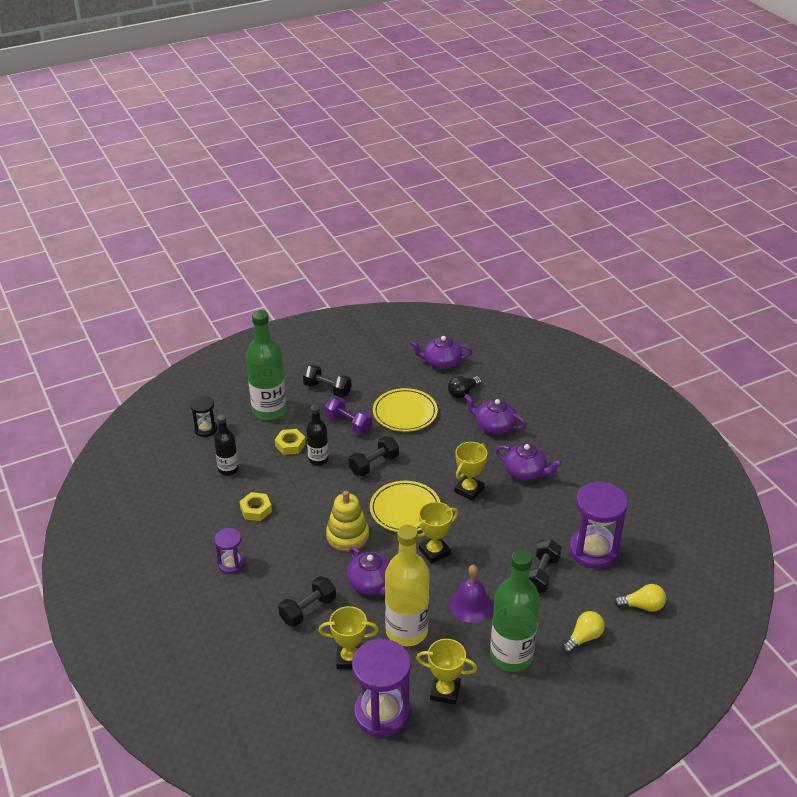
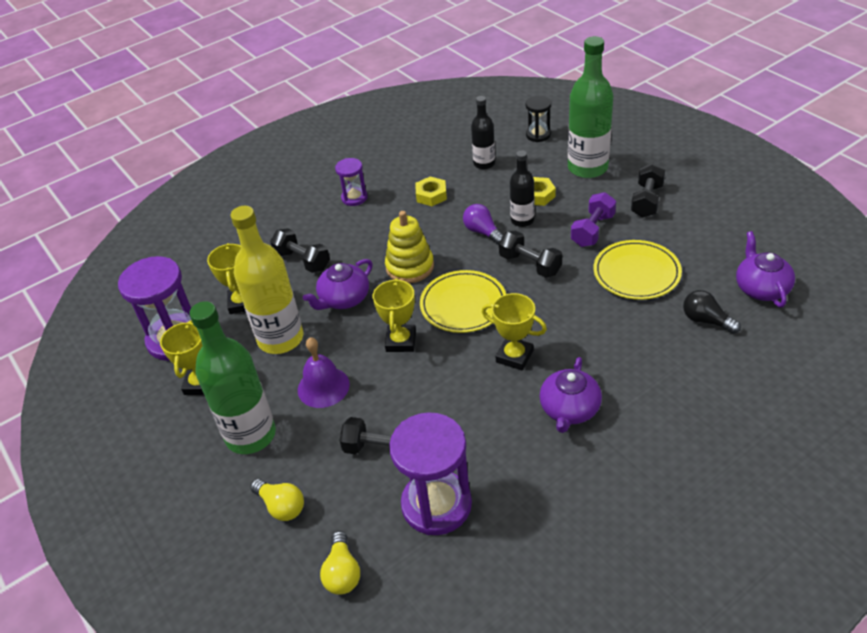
camera: 85 degrees right, 5 degrees up
(322, 485) = (482, 232): none -> purple light bulb
(434, 551) = (401, 341): yellow trophy -> yellow trophy turned 45 degrees clockwise
(494, 426) = (651, 363): purple teapot -> none

